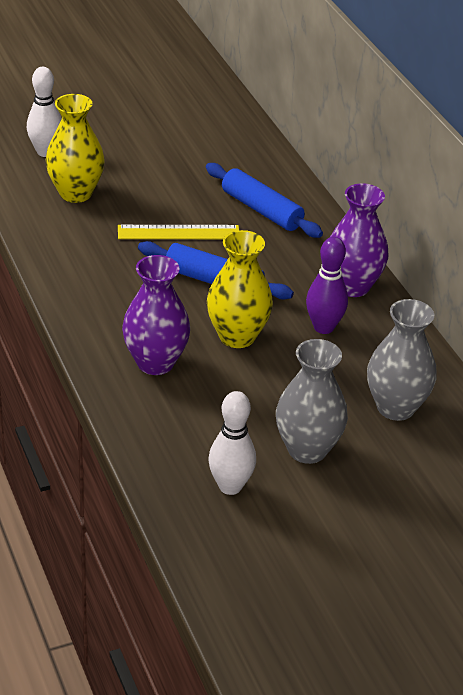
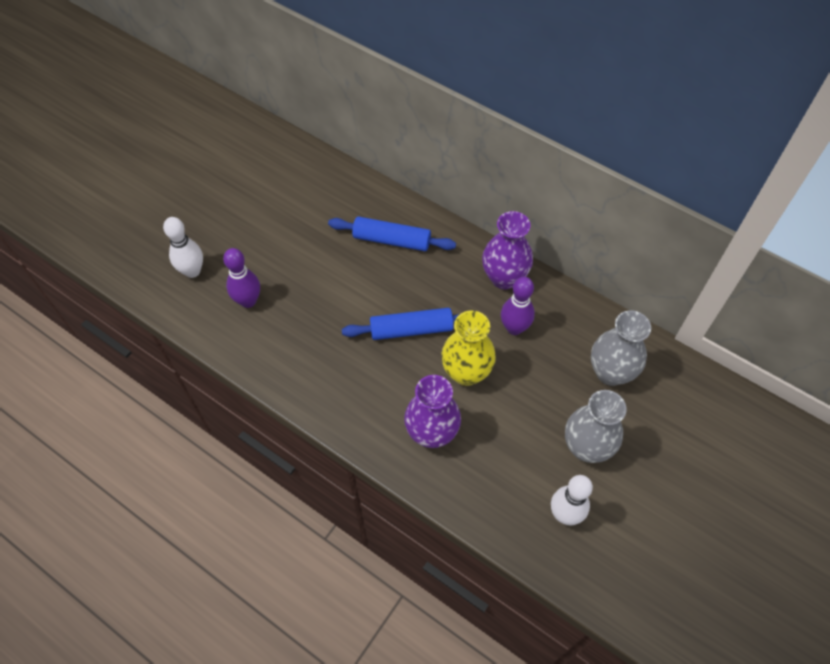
camera: 30 degrees left, 20 degrees up
(75, 193) = (248, 301): yellow vase -> purple bowling pin
(178, 232) = (352, 296): yellow ruler -> none

